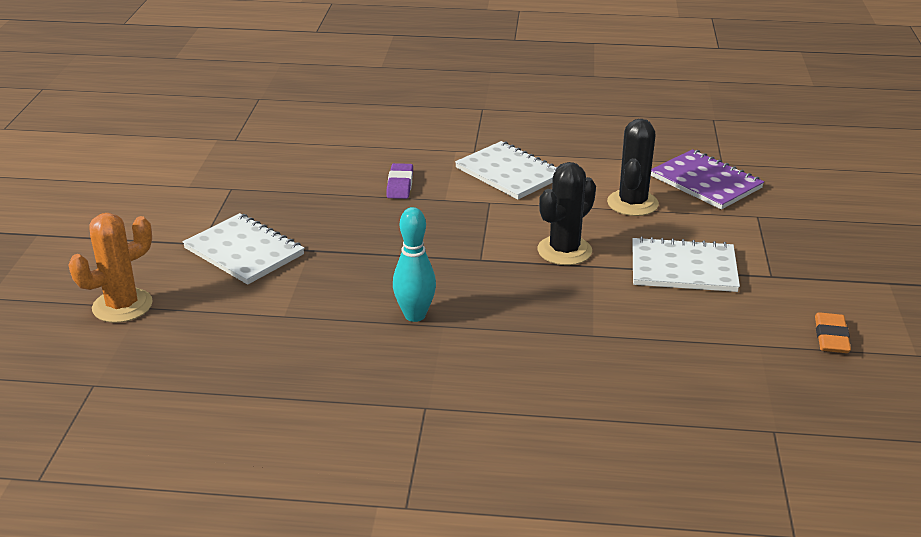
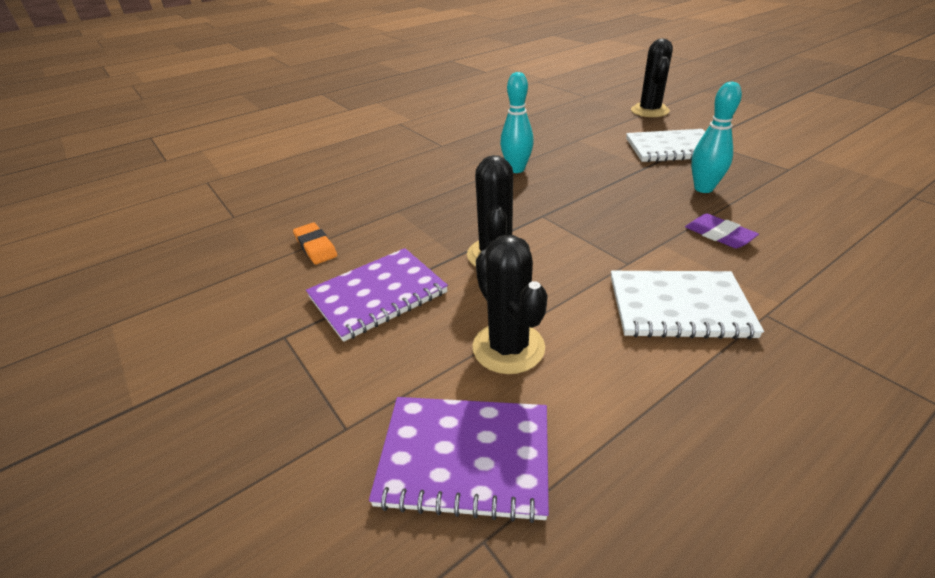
camera: 140 degrees right, 5 degrees up
(122, 306) = (649, 111): orange cactus -> black cactus
(325, 210) = (703, 188): none -> turquoise bowling pin
(683, 268) = (378, 295): white notebook -> purple notebook
(831, 337) = (201, 299): orange eraser -> orange eraser (315, 247)

